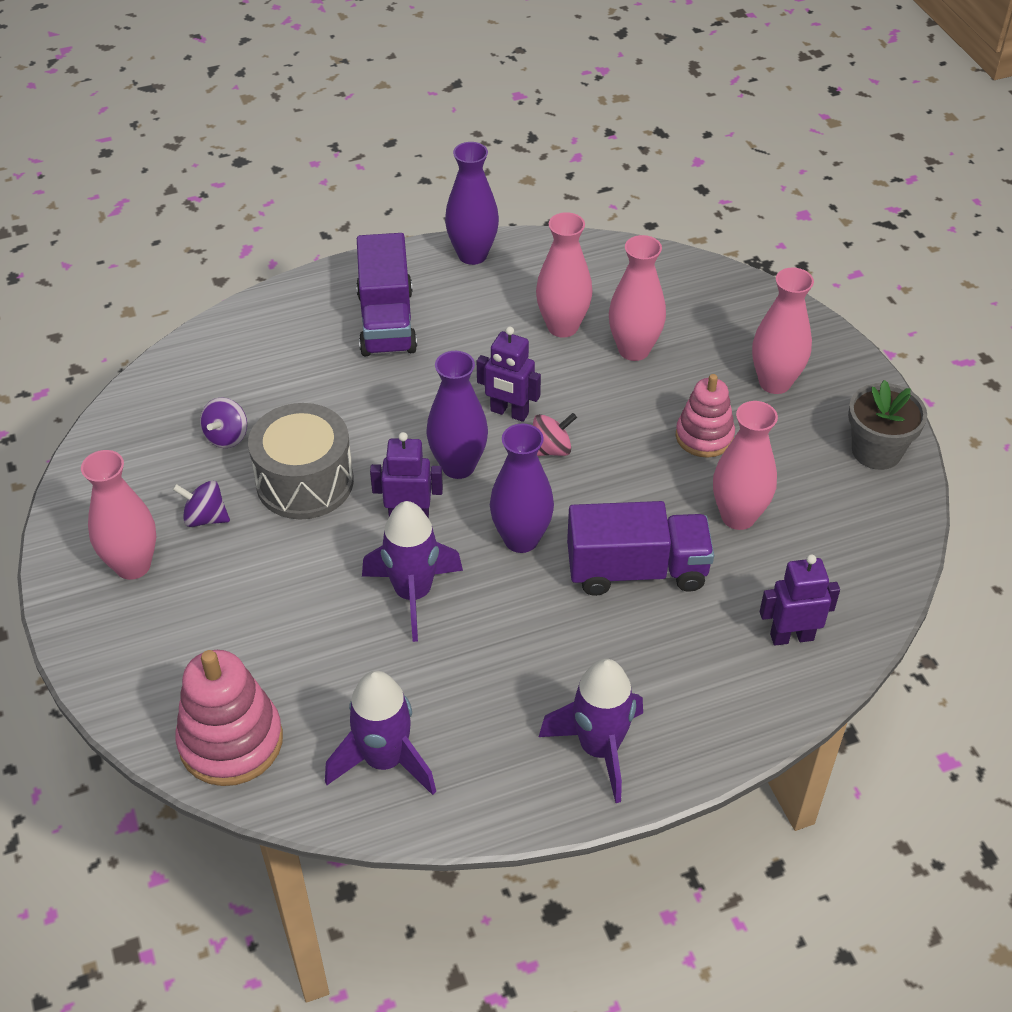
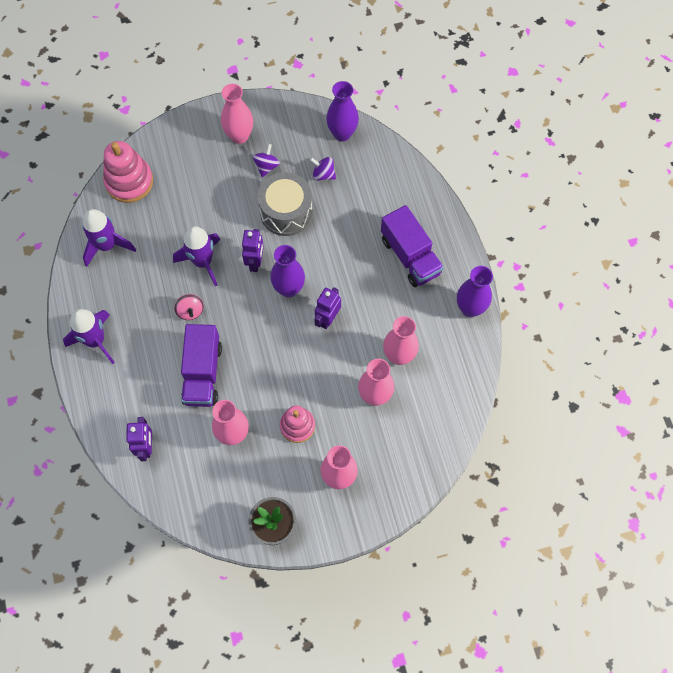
camera: 95 degrees right, 20 degrees up
(386, 322) = (410, 256): purple truck -> purple truck turned 120 degrees counterclockwise
(521, 539) = (232, 317): purple vase -> purple vase (342, 133)
(551, 449) = (296, 338): pink spinning top -> pink spinning top (190, 311)

